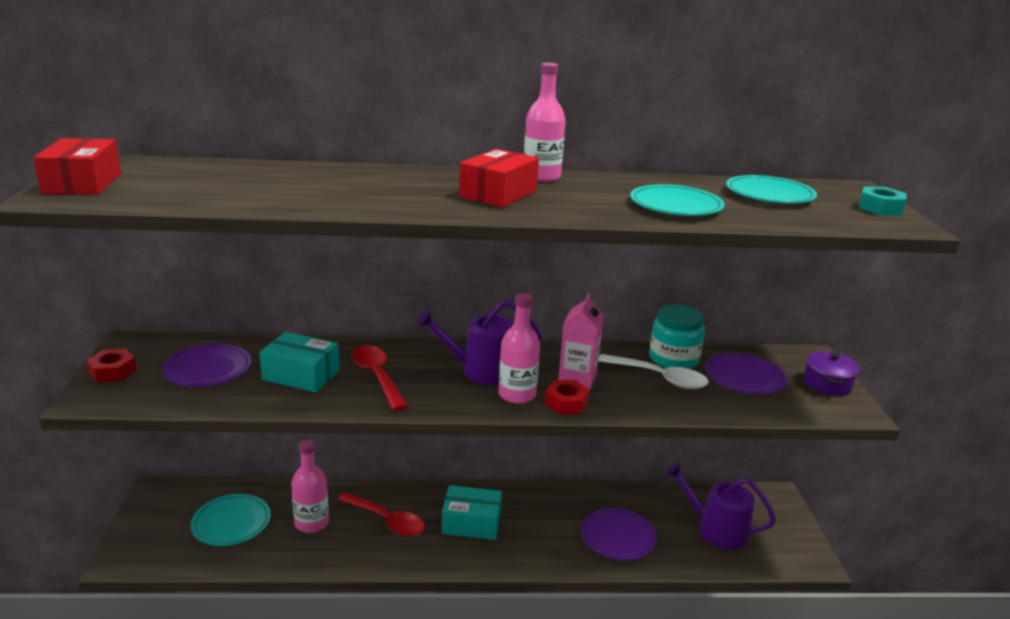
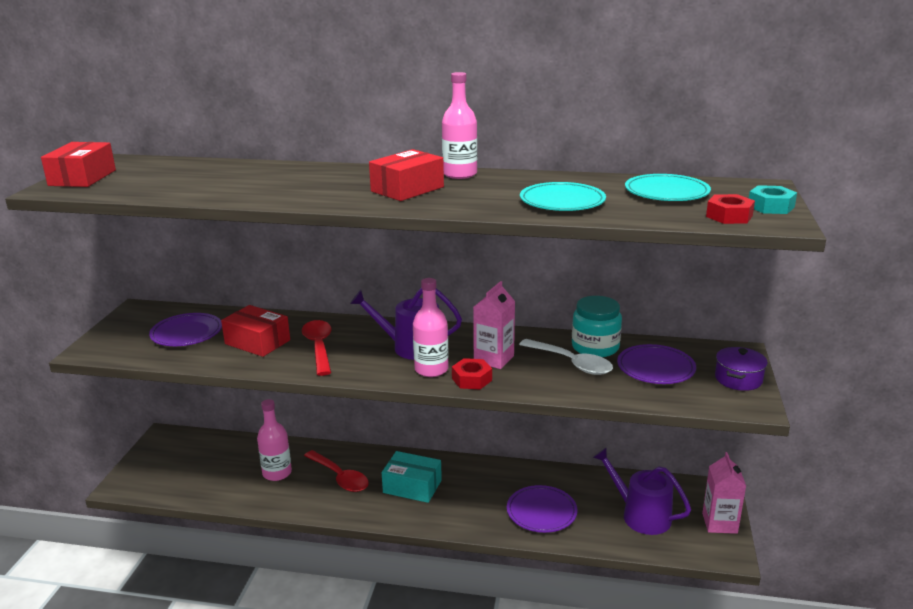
camera: 15 degrees right, 0 degrees up
(113, 371) = (115, 331): red nut -> red nut (729, 216)
(231, 523) = (213, 466): turquoise plate -> none
(301, 375) = (257, 342): turquoise box -> red box
(793, 529) = (719, 523): none -> pink carton

